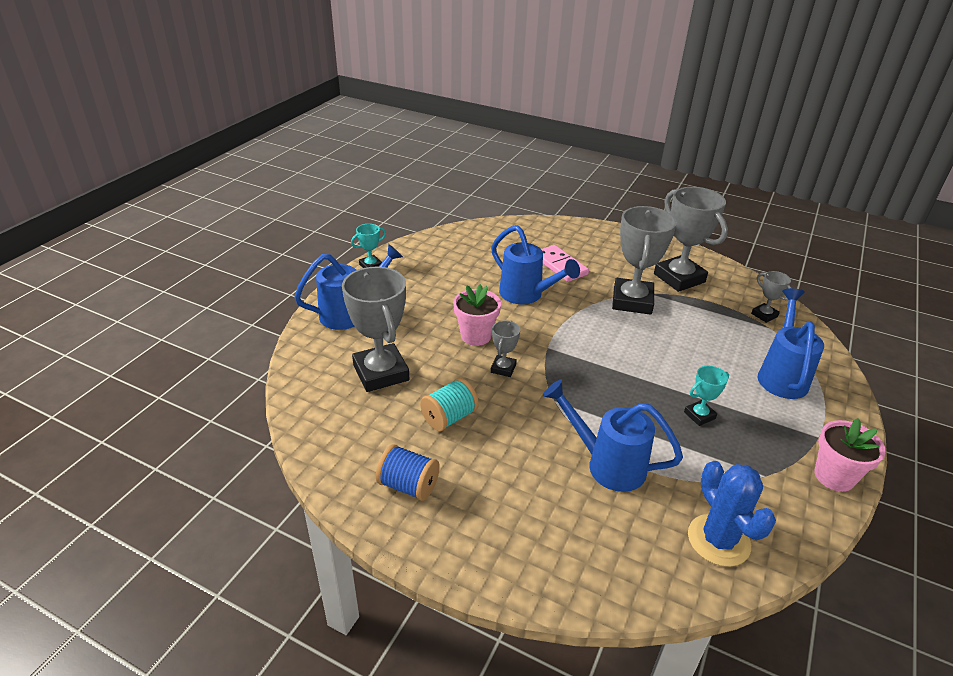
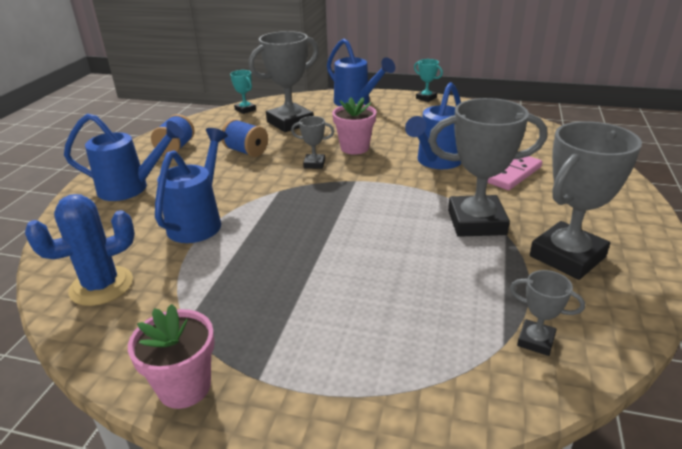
camera: 80 degrees right, 5 degrees down
(449, 417) = (246, 151): turquoise spool -> blue spool
(699, 415) = (278, 274): turquoise trophy -> turquoise trophy (245, 110)
(764, 315) = (536, 341): grey trophy -> grey trophy turned 75 degrees clockwise
(781, 375) = (384, 350): blue watering can -> blue watering can (132, 188)

